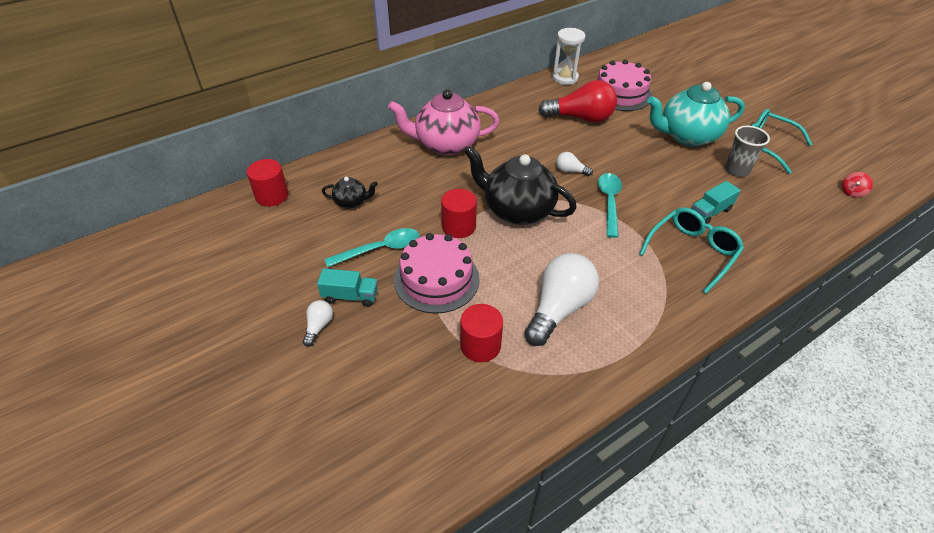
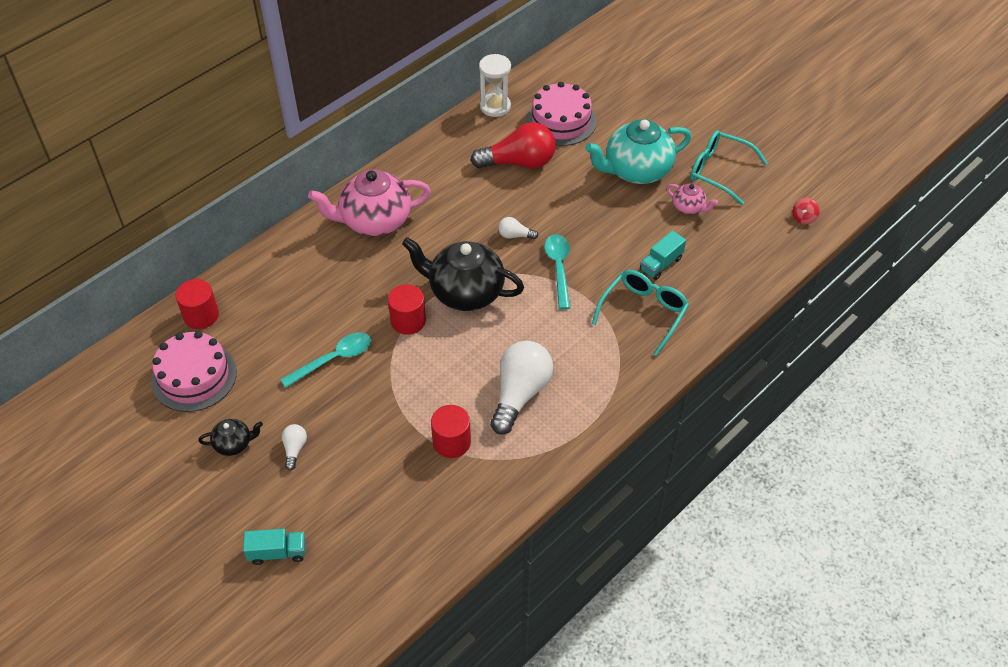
camera: 10 degrees left, 5 degrees up
(350, 296) = (317, 414): turquoise truck -> turquoise truck (277, 552)
(351, 202) = (289, 309): black teapot -> black teapot (234, 444)
(436, 279) = (397, 383): pink cake -> pink cake (194, 376)
(737, 170) = (688, 207): grey cup -> pink teapot

